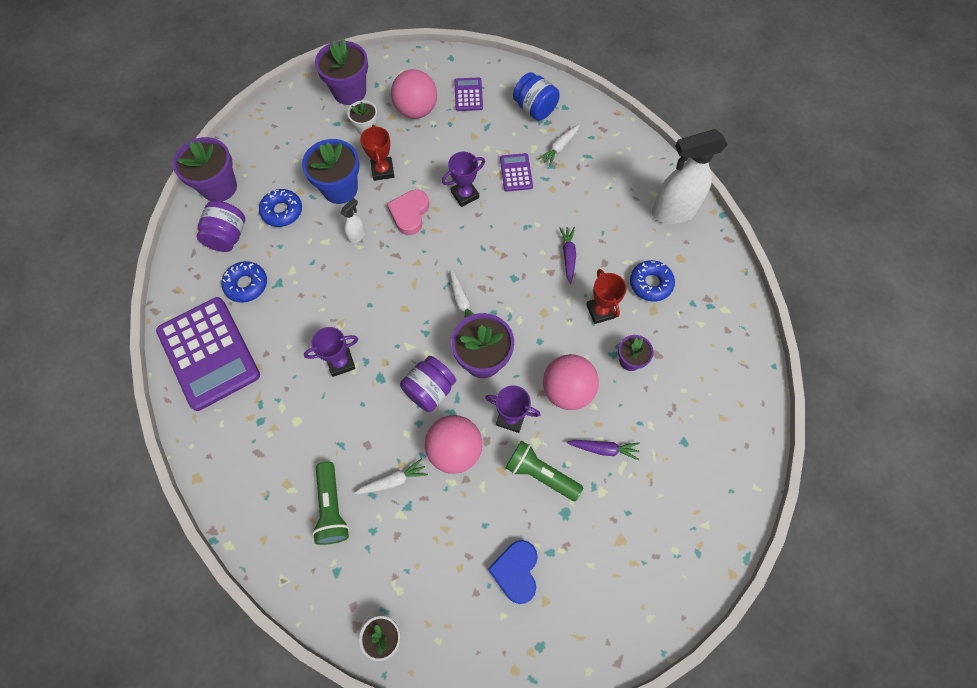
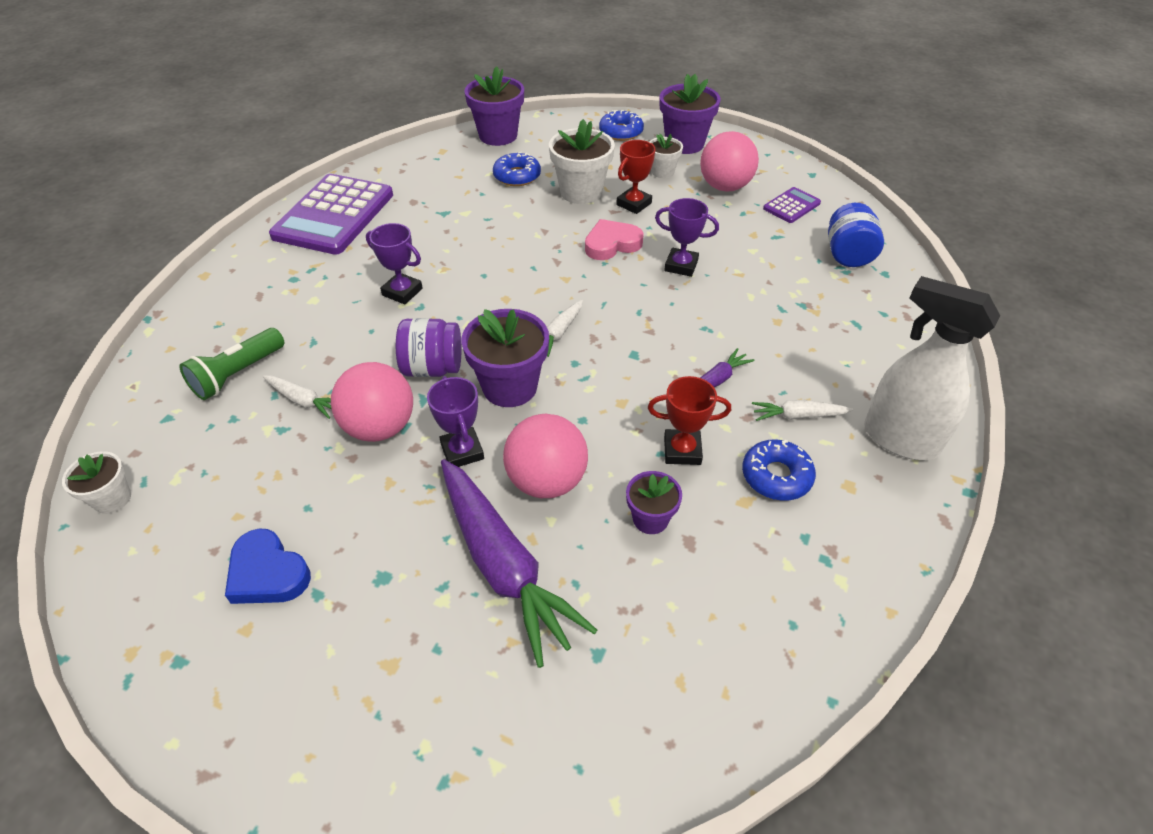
camera: 50 degrees right, 20 degrees down
(228, 236) = (457, 164): purple jar -> none
(246, 284) = (422, 198): blue donut -> blue donut (621, 132)
(340, 189) = (581, 192): blue flower pot -> white flower pot
(357, 235) = (547, 227): white spray bottle -> none
(516, 173) = (756, 284): purple calculator -> none
(516, 571) = (267, 573): blue heart -> blue heart turned 105 degrees counterclockwise
(540, 474) = (415, 521): green flashlight -> none
(559, 148) = (833, 297): white carrot -> white carrot (798, 416)
(600, 311) = (682, 450): red trophy -> red trophy turned 60 degrees clockwise
(603, 449) = (503, 565): purple carrot -> purple carrot, size x2.20

